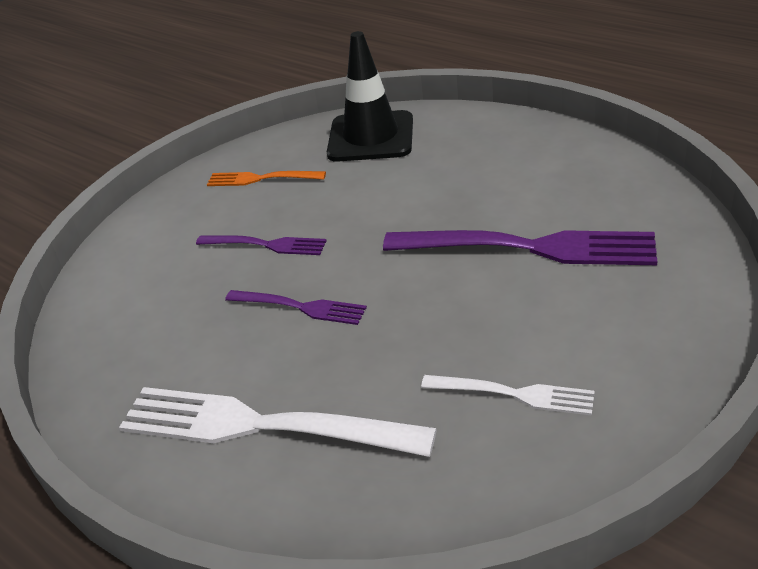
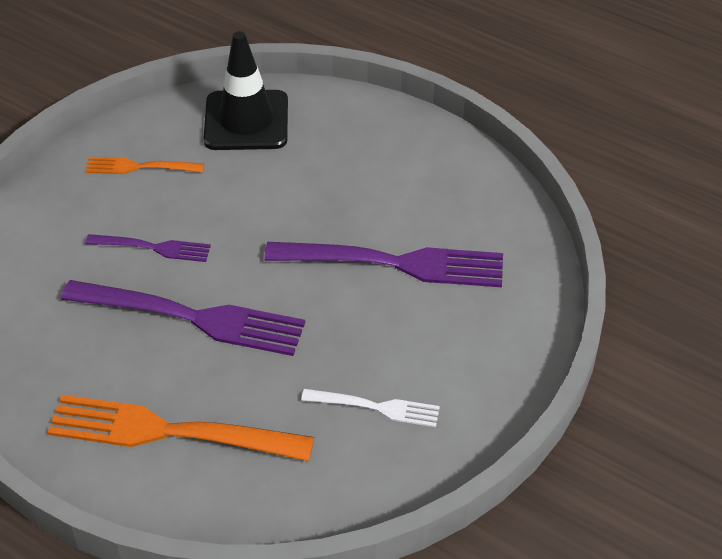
camera: 10 degrees left, 10 degrees up
(262, 425) = (170, 432): white fork -> orange fork
(300, 307) = (192, 317): purple fork -> purple fork, size x1.89

